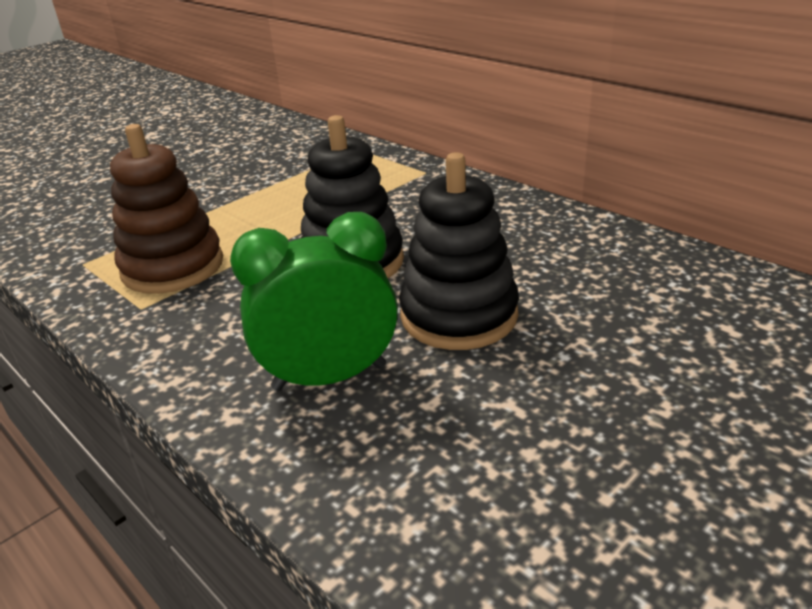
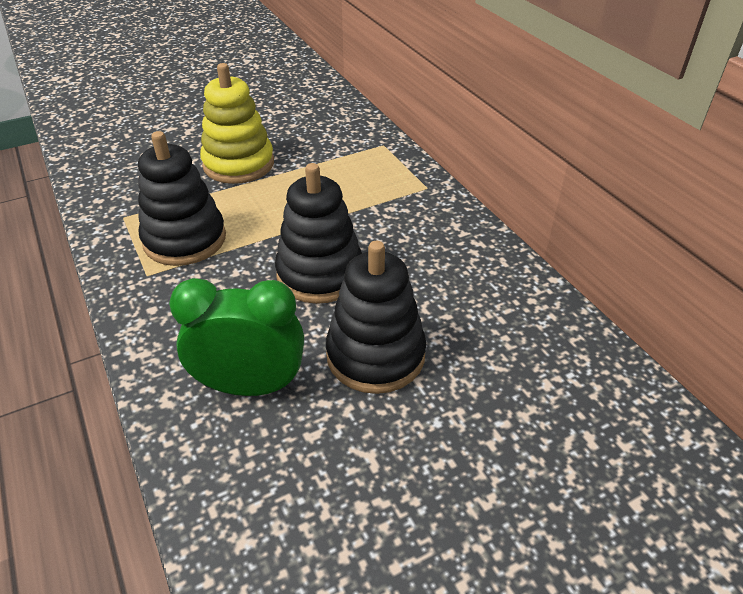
camera: 15 degrees right, 10 degrees up
(173, 267) = (185, 239): brown stacking toy -> black stacking toy
(203, 192) = (238, 164): none -> yellow stacking toy

